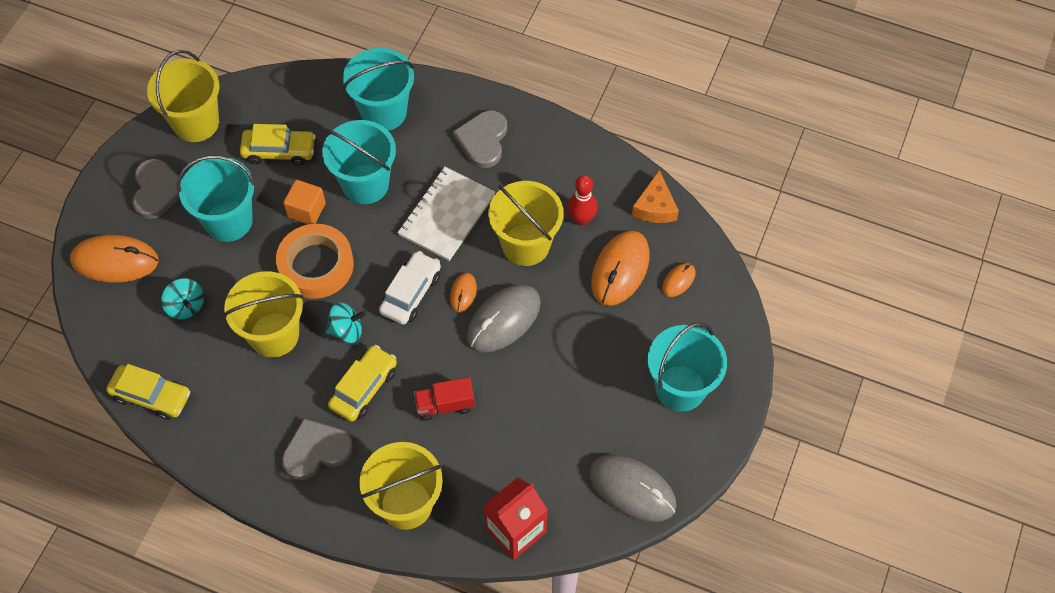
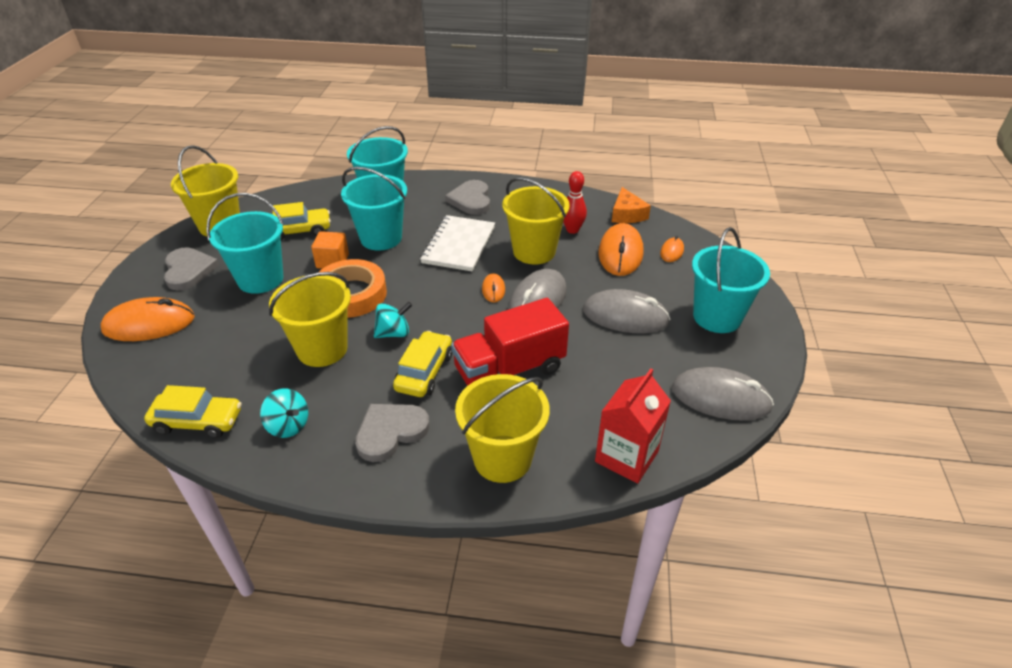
camera: 15 degrees left, 20 degrees down
(186, 306) = (227, 344): turquoise spinning top -> turquoise spinning top (288, 426)
(411, 293) = (446, 297): white car -> none
(445, 405) = (509, 369): red truck -> red truck, size x1.84
(585, 364) = (625, 316): none -> grey mouse

